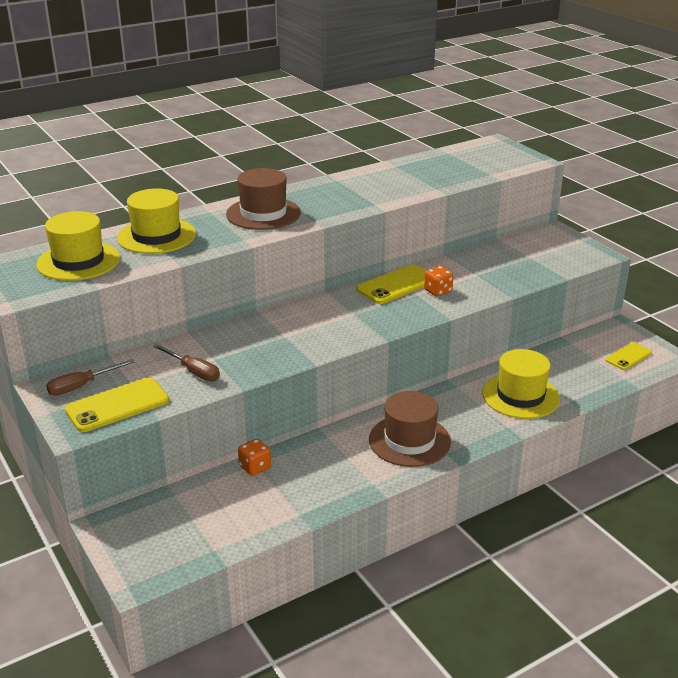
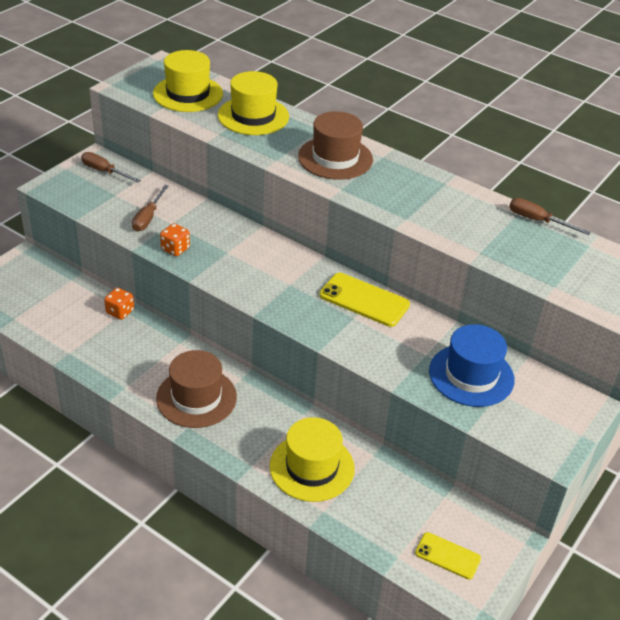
camera: 65 degrees right, 10 degrees up
(117, 405) = (86, 195): yellow phone -> none
(408, 161) = (537, 220): none -> brown screwdriver
(438, 291) = (370, 331): orange dice -> orange dice (175, 249)
(508, 263) = (471, 375): none -> blue hat

